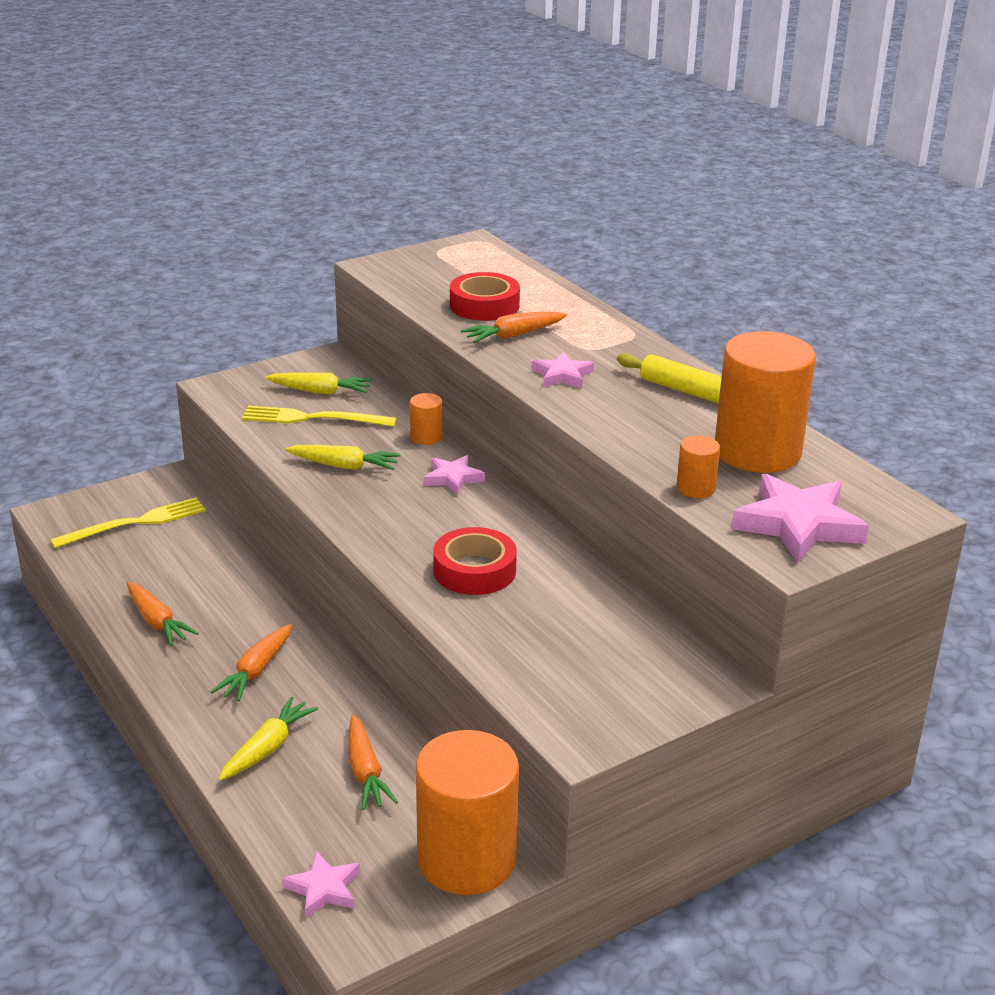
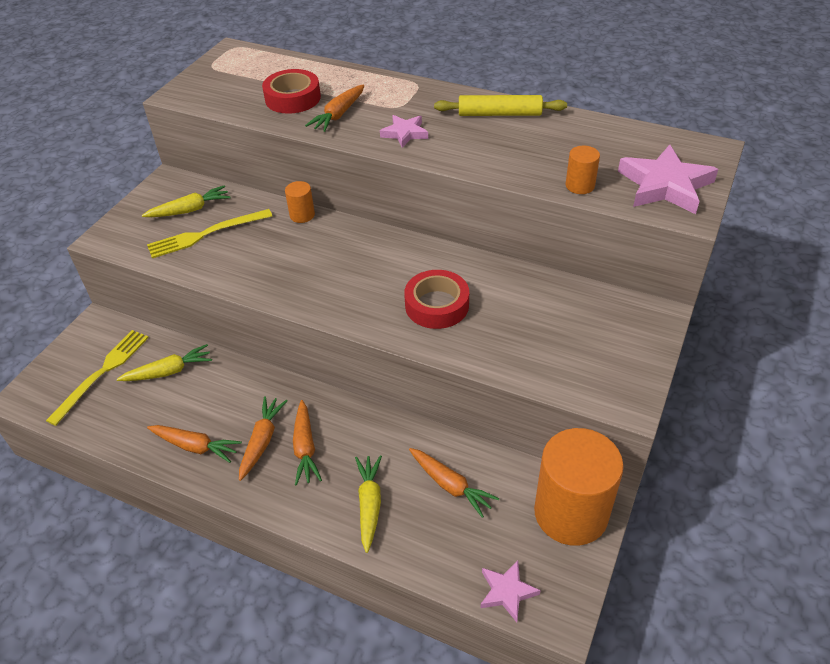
camera: 30 degrees left, 15 degrees up
(222, 646) = (262, 441): none -> orange carrot
(344, 466) = (267, 263): yellow carrot -> yellow carrot (169, 371)
(453, 478) = (352, 239): pink star -> none
(757, 451) = (584, 142): orange cylinder -> none

